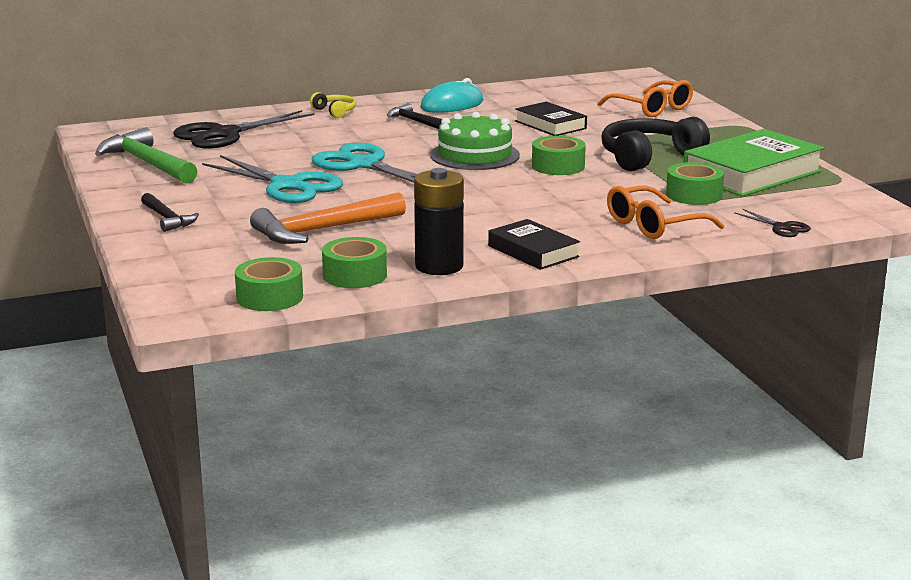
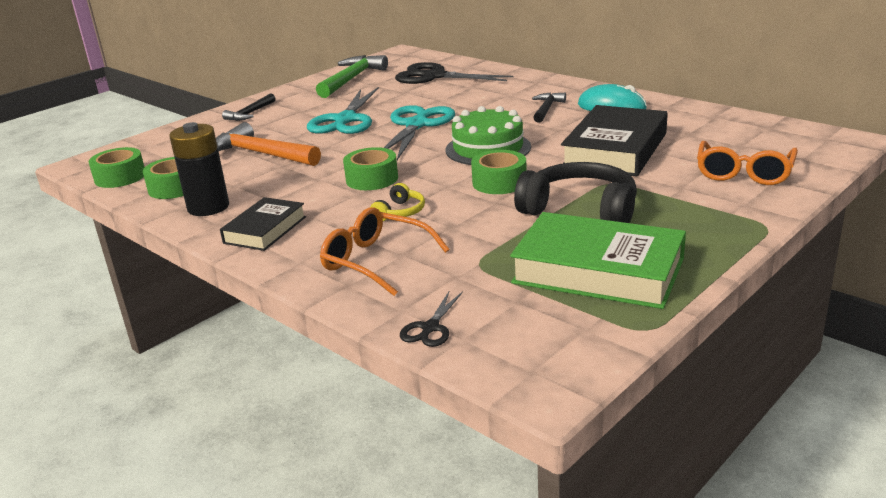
camera: 65 degrees right, 5 degrees up
(335, 111) = (532, 84): yellow headphones -> yellow headphones (400, 212)
(550, 125) = (615, 150): black book -> black book, size x1.73
(694, 195) = (488, 258): green tape -> green tape (372, 179)

